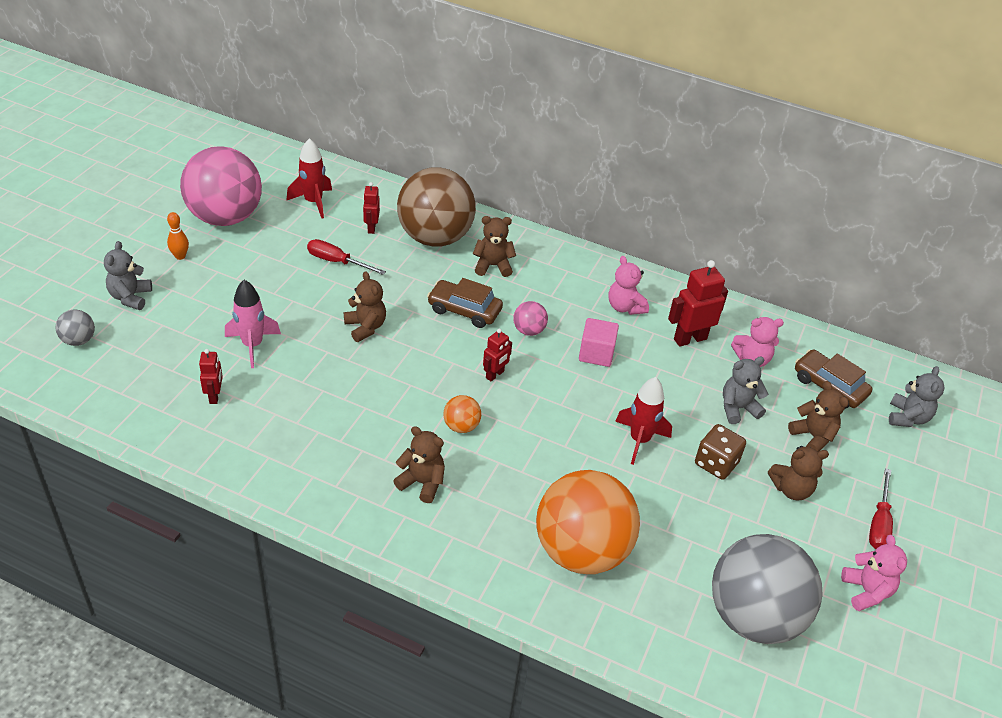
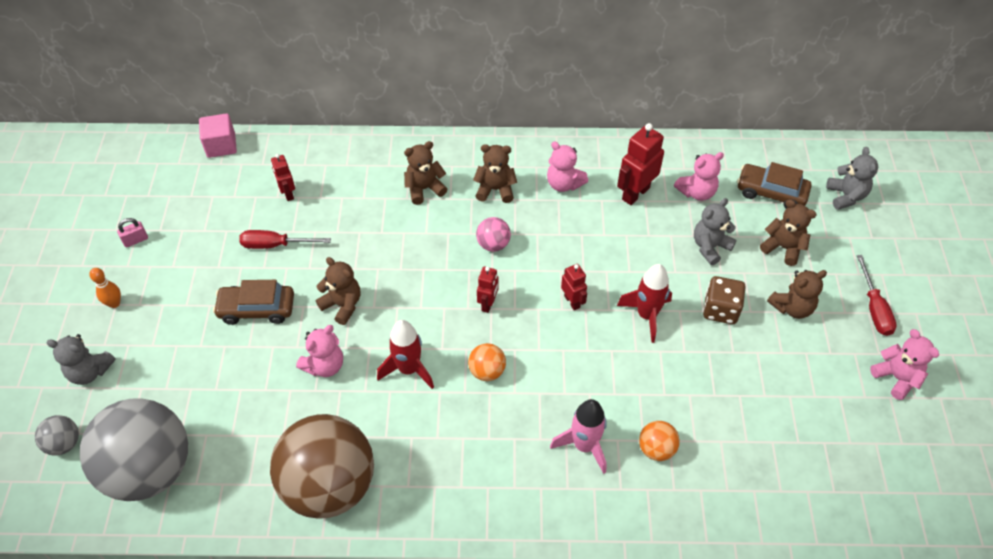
camera: 20 degrees left, 10 degrees up
(130, 297) = (90, 371): grey teddy bear -> grey teddy bear turned 60 degrees counterclockwise
(215, 396) = (239, 443): red robot -> red robot (572, 301)
(225, 217) = (136, 240): pink ball -> pink padlock
(252, 345) = (245, 372): pink rocket -> pink rocket (584, 446)
(313, 202) = (215, 188): red rocket -> red rocket (408, 369)
(322, 366) = (324, 365): none -> pink teddy bear
(422, 483) = (484, 446): brown teddy bear -> brown teddy bear (495, 189)
(435, 237) = (354, 180): brown ball -> brown ball (330, 485)
(464, 310) = (424, 248): brown car -> brown car (257, 309)
(581, 551) = (656, 449): orange ball -> orange ball, size x0.41
(596, 353) = (564, 243): pink cube -> pink cube (221, 145)
(753, 616) = (824, 444): grey ball -> grey ball (150, 469)

